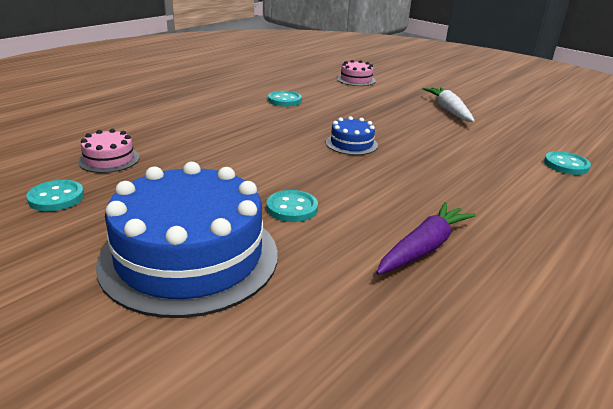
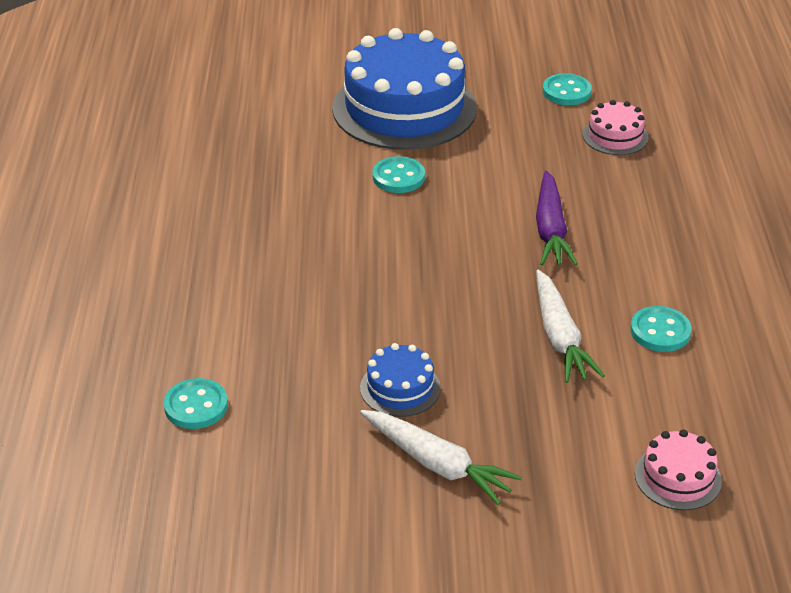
camera: 140 degrees right, 10 degrees up
(332, 114) = (560, 337): none -> white carrot
(351, 144) = (461, 290): blue cake -> blue cake (400, 388)
(424, 247) = (262, 198): purple carrot -> purple carrot (550, 230)

